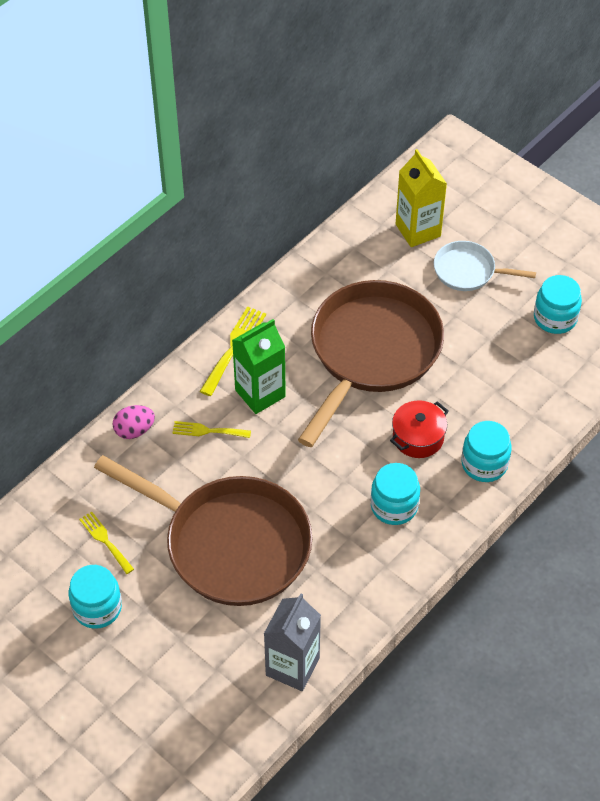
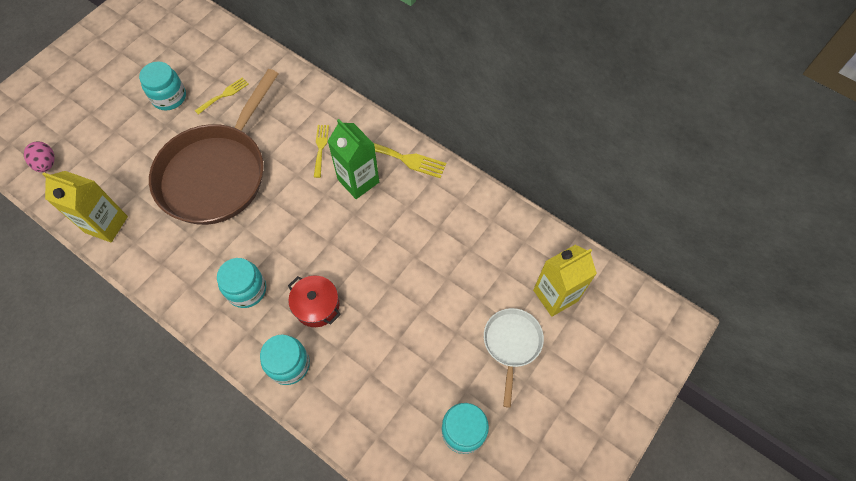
camera: 85 degrees right, 10 degrees up
(134, 430) = (320, 101): pink egg -> pink egg (46, 164)
(292, 666) = (106, 224): grey carton -> yellow carton
(371, 353) = (406, 263): brown pan -> none

